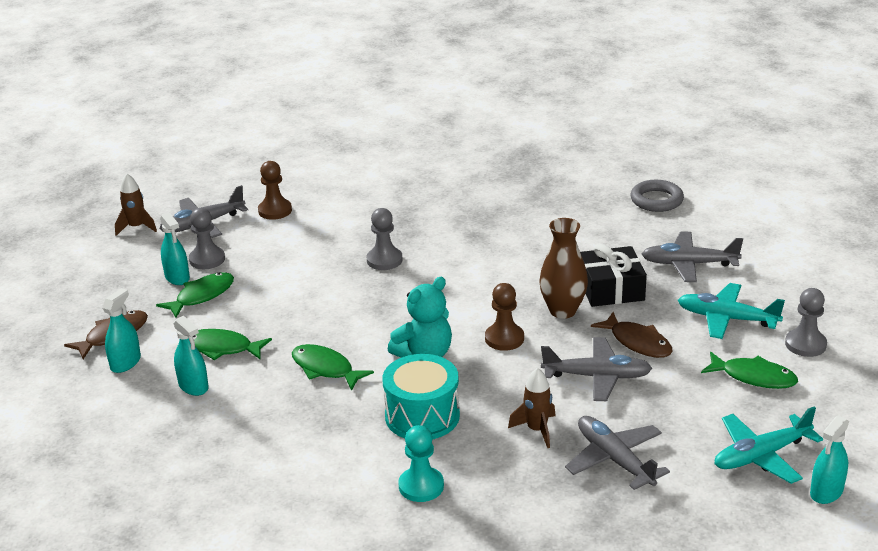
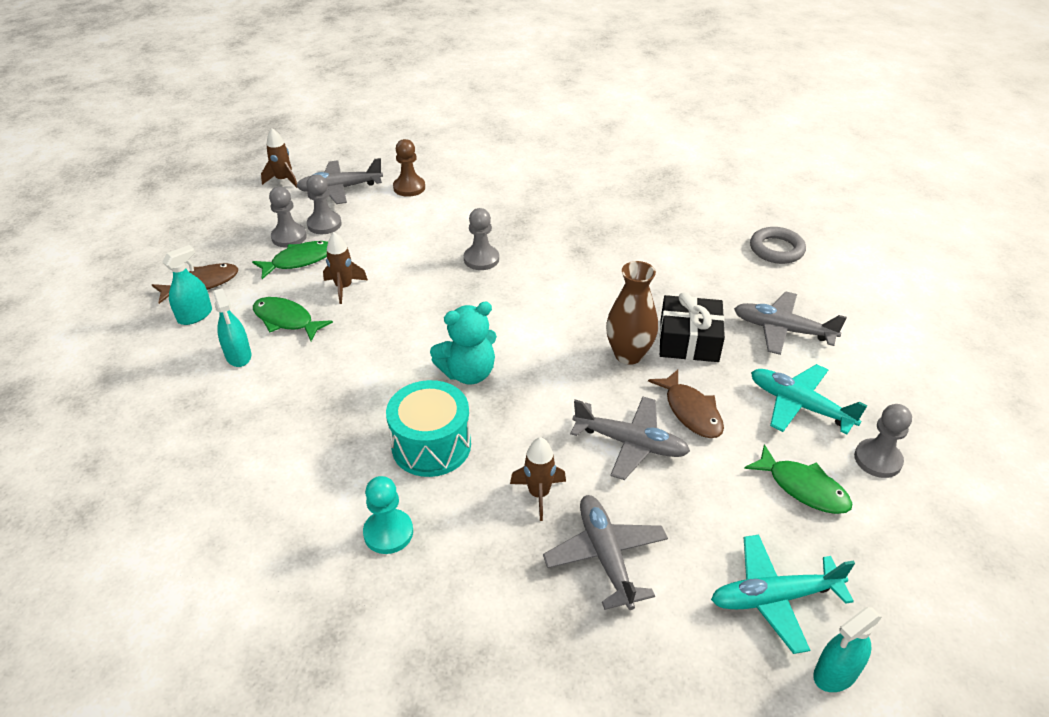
camera: 15 degrees right, 10 degrees up
(177, 277) = (289, 237): turquoise spray bottle -> grey pawn
(262, 310) = (344, 287): none -> brown rocket
(325, 369) = (367, 366): green fish -> none
(504, 338) = (555, 373): brown pawn -> none

